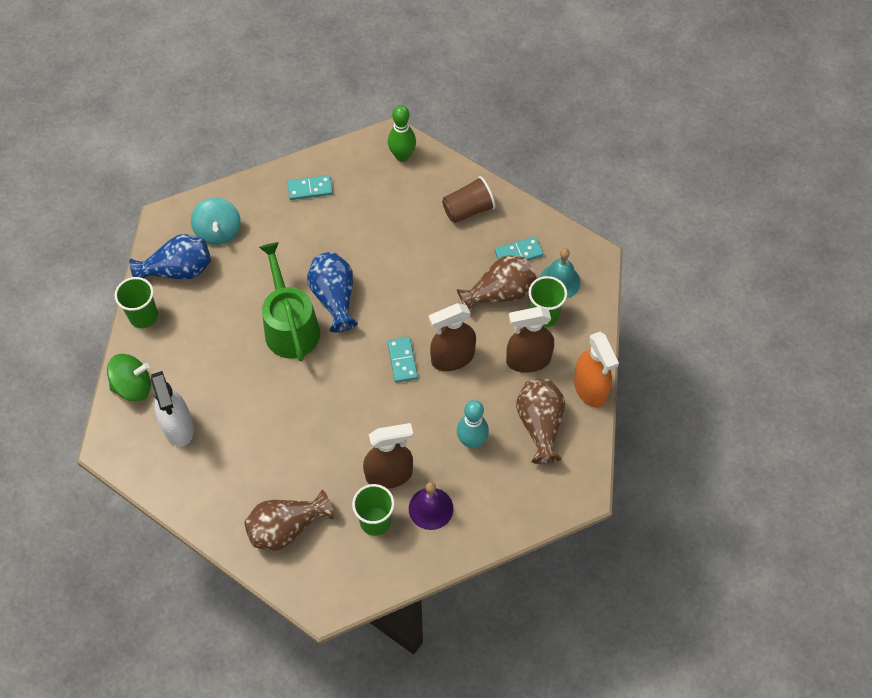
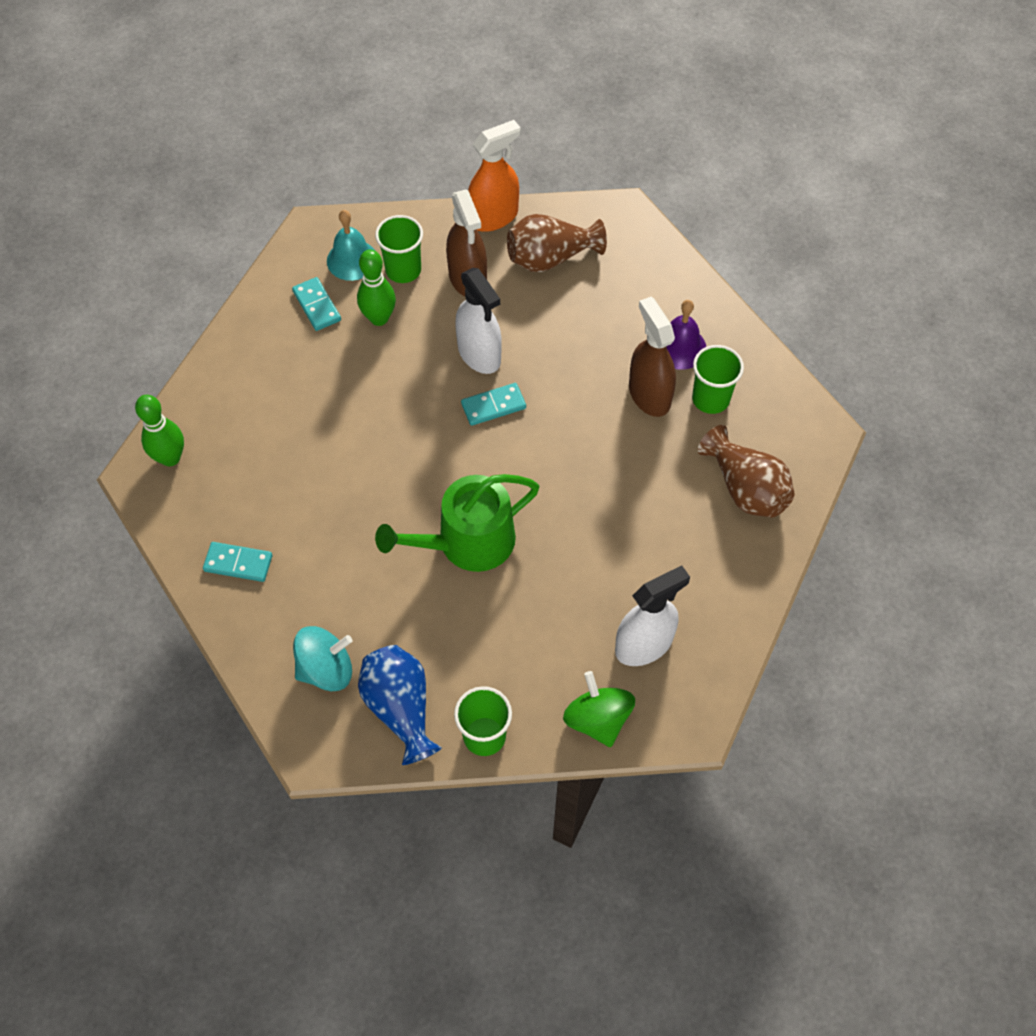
camera: 100 degrees left, 0 degrees up
(310, 189) = (238, 563): turquoise domino -> turquoise domino turned 60 degrees counterclockwise
(334, 298) = (415, 498): blue vase -> none
(452, 358) = (479, 354): brown spray bottle -> white spray bottle
(468, 210) = (255, 368): brown cup -> none
(472, 441) = (586, 320): turquoise bowling pin -> none
(499, 293) = (379, 318): brown vase -> green bowling pin

